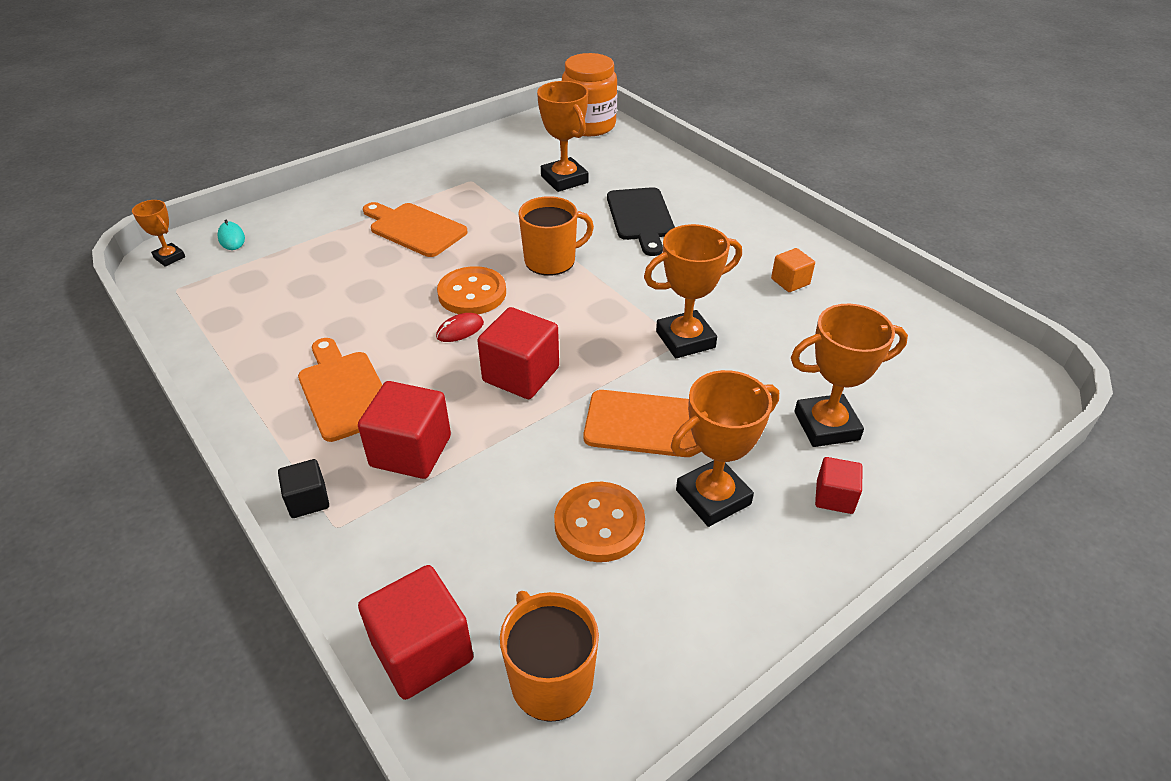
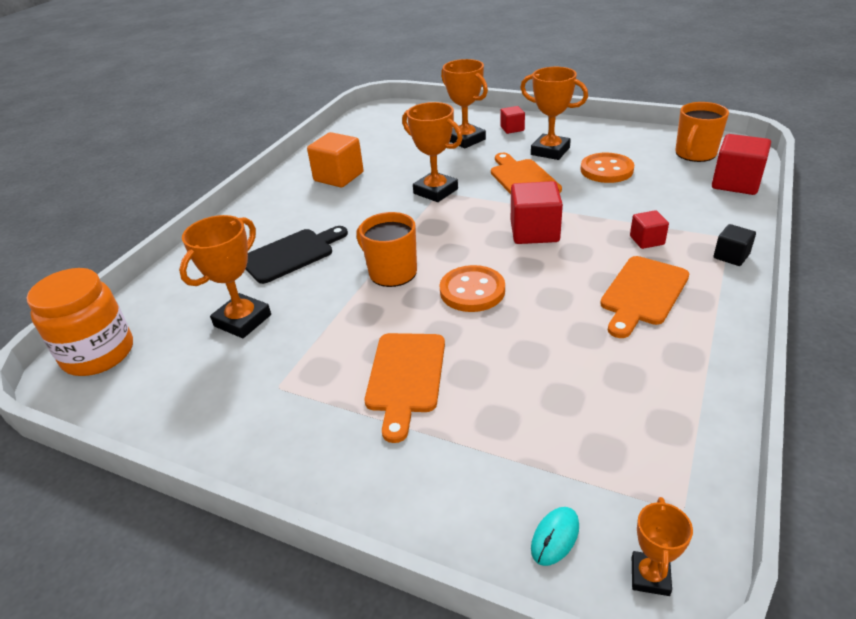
camera: 115 degrees left, 5 degrees down
(411, 451) = (647, 240): red cube -> red cube, size x0.56
(460, 330) = (520, 276): red mouse -> none
(790, 281) = (338, 177): orange cube -> orange cube, size x1.79

